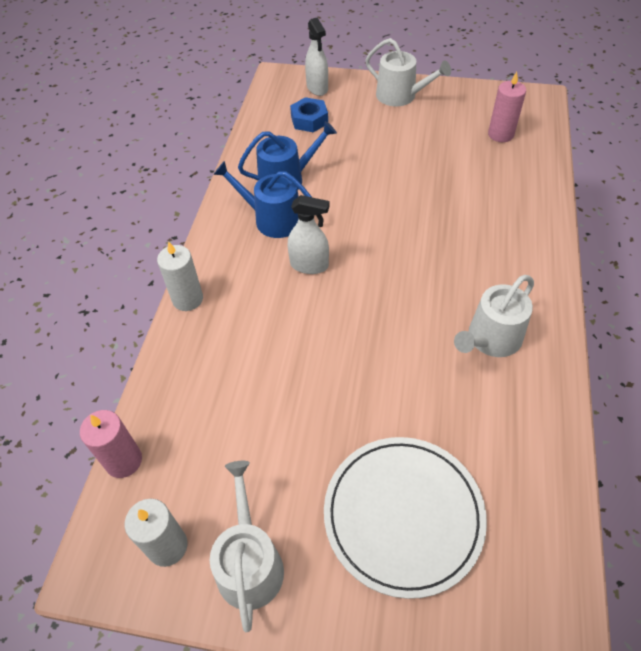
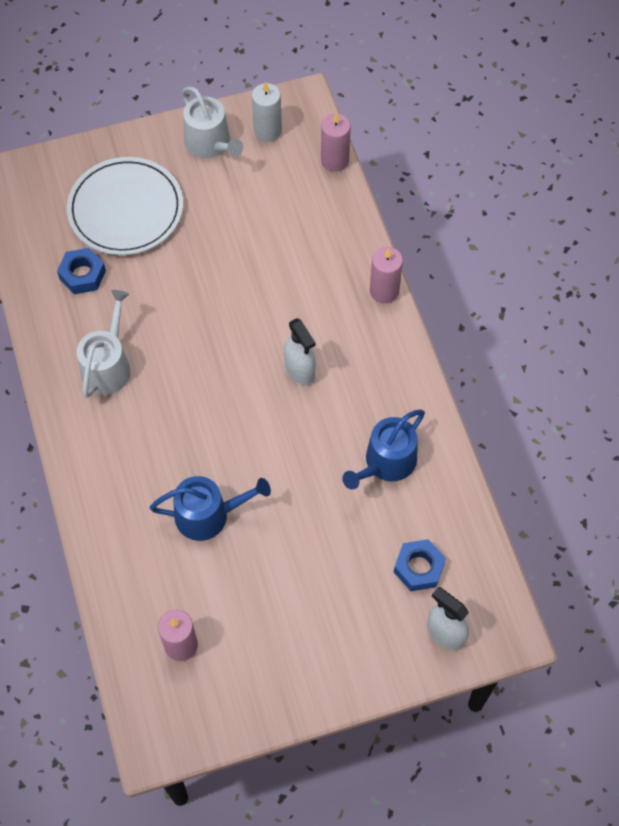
camera: 150 degrees right, 10 degrees up
(187, 299) = (384, 291): white candle -> pink candle
(272, 219) = (367, 406): blue watering can -> blue watering can (208, 515)
(309, 265) = (300, 370): white spray bottle -> white spray bottle turned 105 degrees counterclockwise
(400, 96) = (332, 666): white watering can -> none
(487, 450) = (82, 275): none -> blue nut

